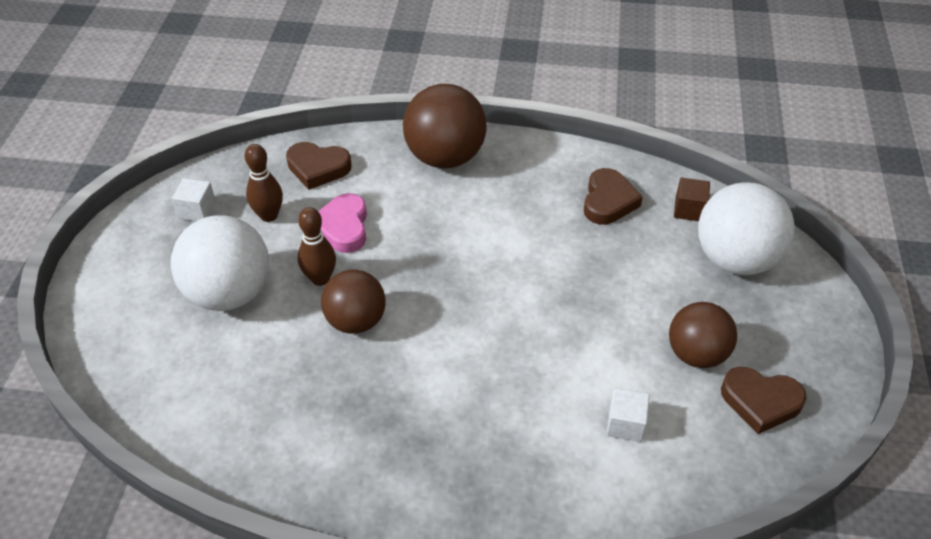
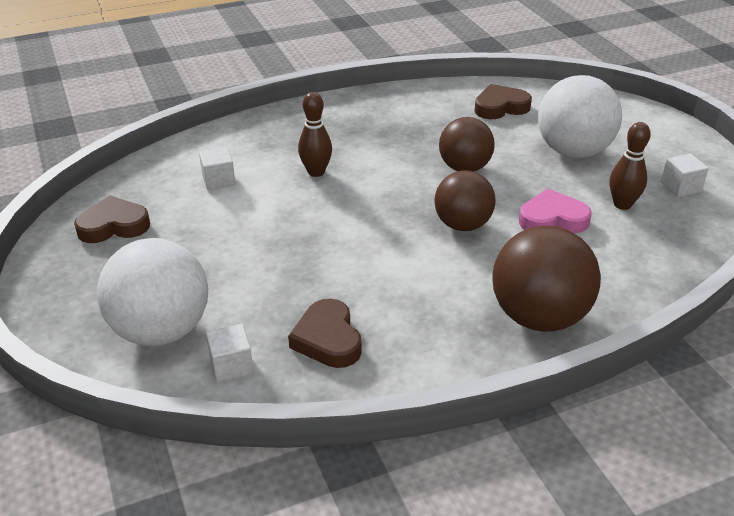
camera: 150 degrees right, 10 degrees down
(318, 168) = (641, 256): brown heart -> brown heart (500, 107)
(320, 278) = (522, 181): brown bowling pin -> brown bowling pin (316, 172)
(343, 227) = (552, 219): pink heart -> pink heart turned 60 degrees counterclockwise
(689, 210) = (231, 365): brown cube -> white cube
(696, 354) = (178, 238): brown ball -> brown ball (462, 225)

